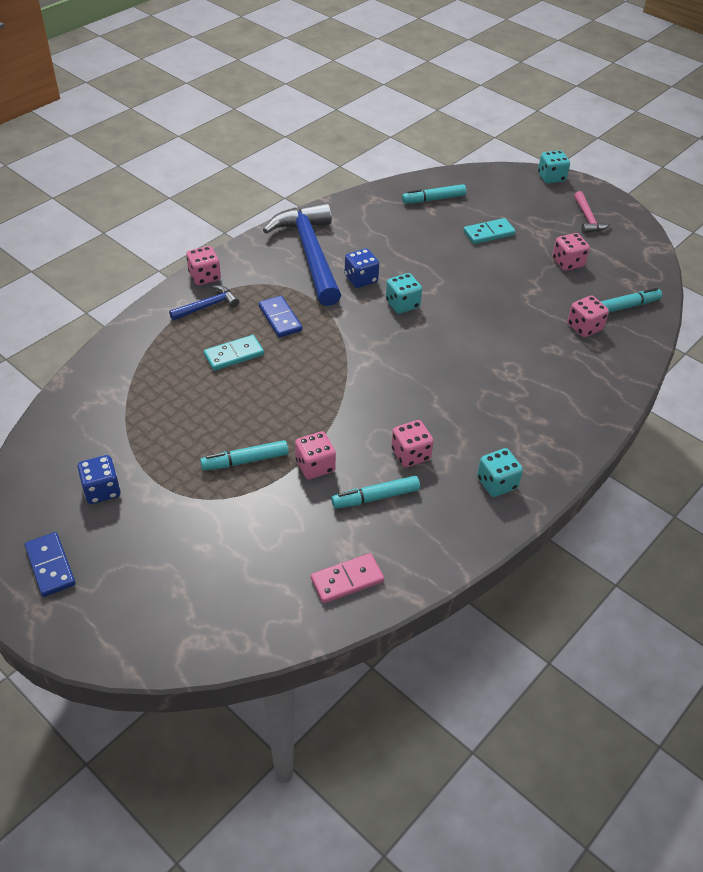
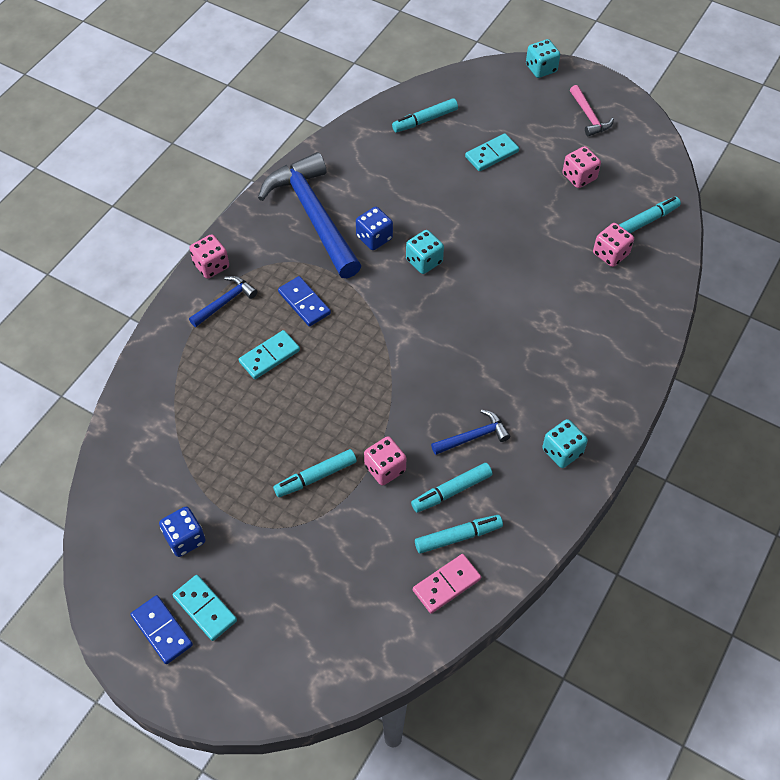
camera: 10 degrees left, 10 degrees up
(99, 555) = (205, 608): none -> turquoise domino
(371, 539) = (458, 537): none -> turquoise marker
(410, 454) = (473, 436): pink dice -> blue hammer

